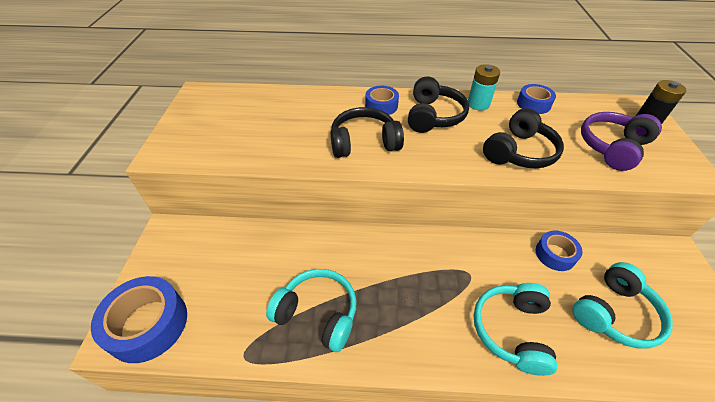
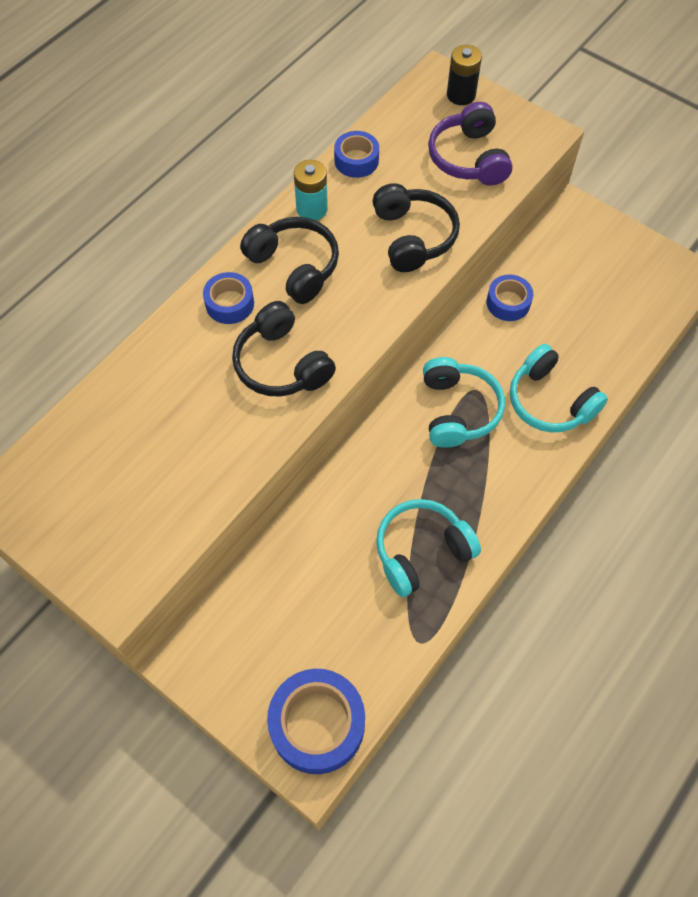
camera: 55 degrees left, 15 degrees up
(364, 142) = (281, 364): black headphones -> black headphones turned 60 degrees counterclockwise
(614, 313) = (589, 313): turquoise headphones -> turquoise headphones (458, 410)

